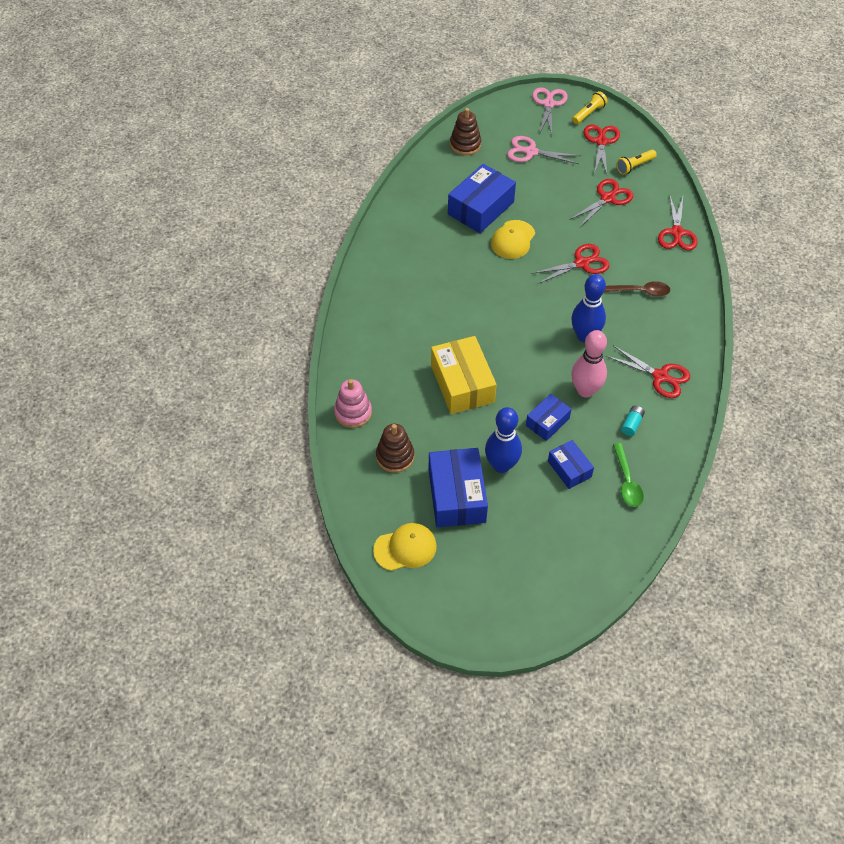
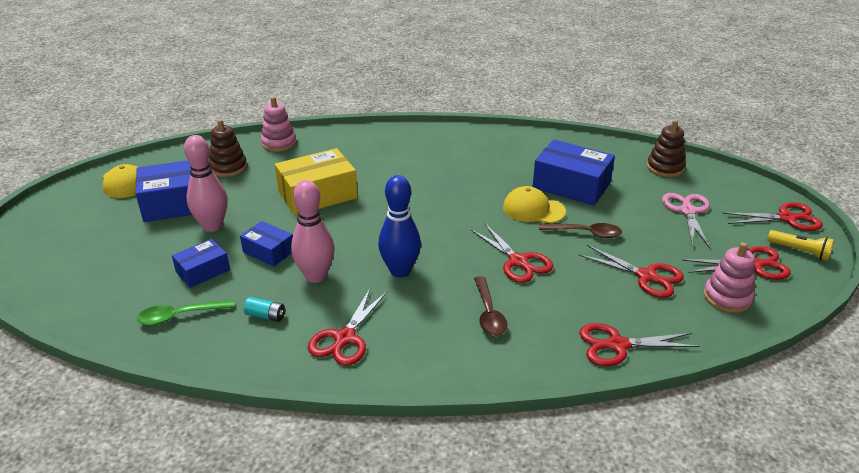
camera: 80 degrees right, 20 degrees down
(501, 465) = (212, 226): blue bowling pin -> pink bowling pin
(548, 104) = (787, 218): pink scissors -> red scissors
(550, 217) = (585, 233): none -> brown spoon
(634, 166) = (727, 297): yellow flashlight -> pink stacking toy

